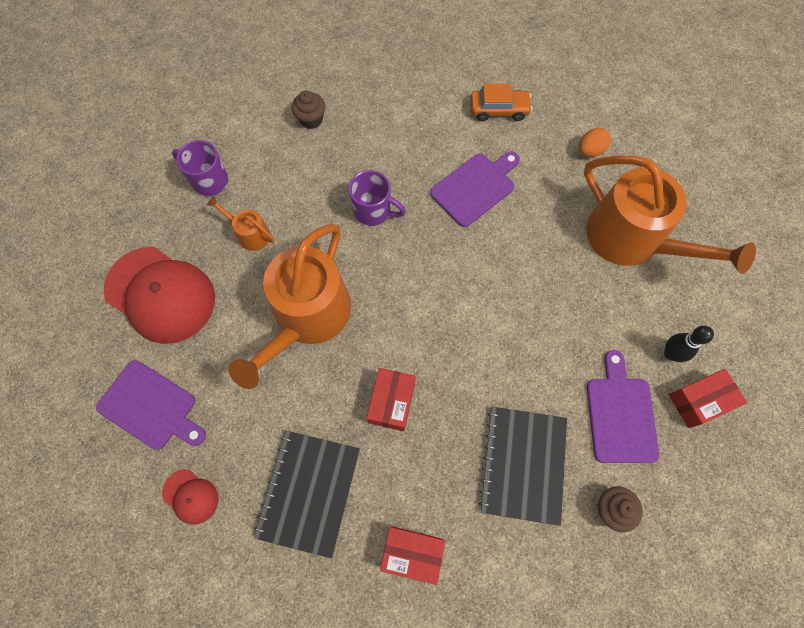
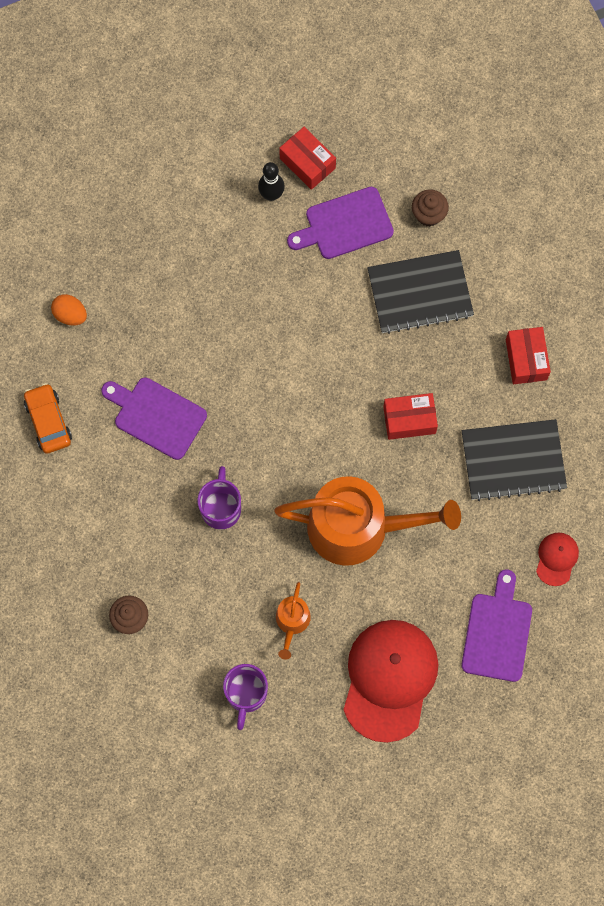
camera: 110 degrees left, 5 degrees up
(632, 239) = (163, 252): orange watering can -> none

